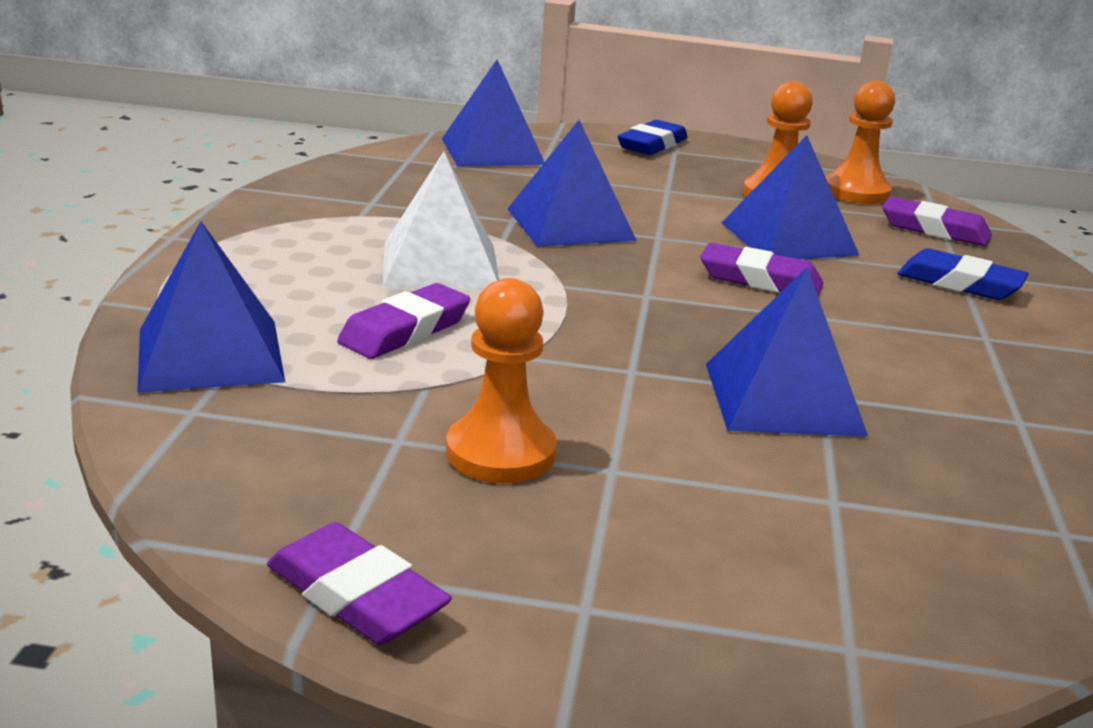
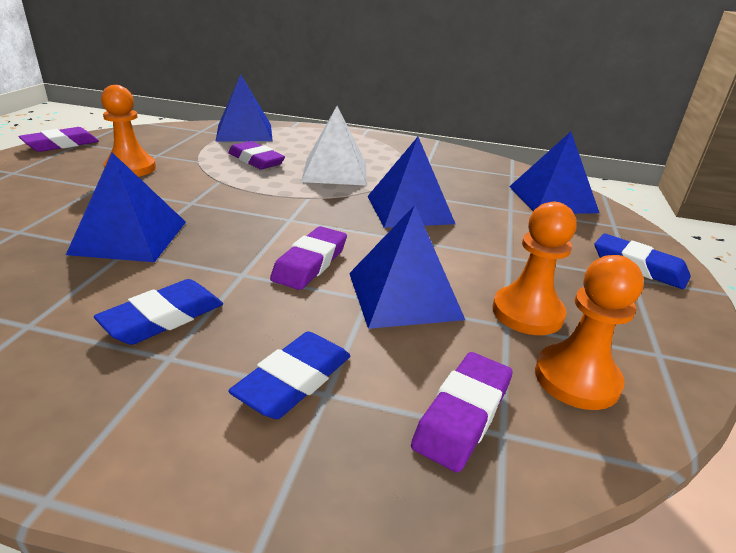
camera: 95 degrees right, 5 degrees up
(935, 347) = (163, 318): none -> blue eraser

